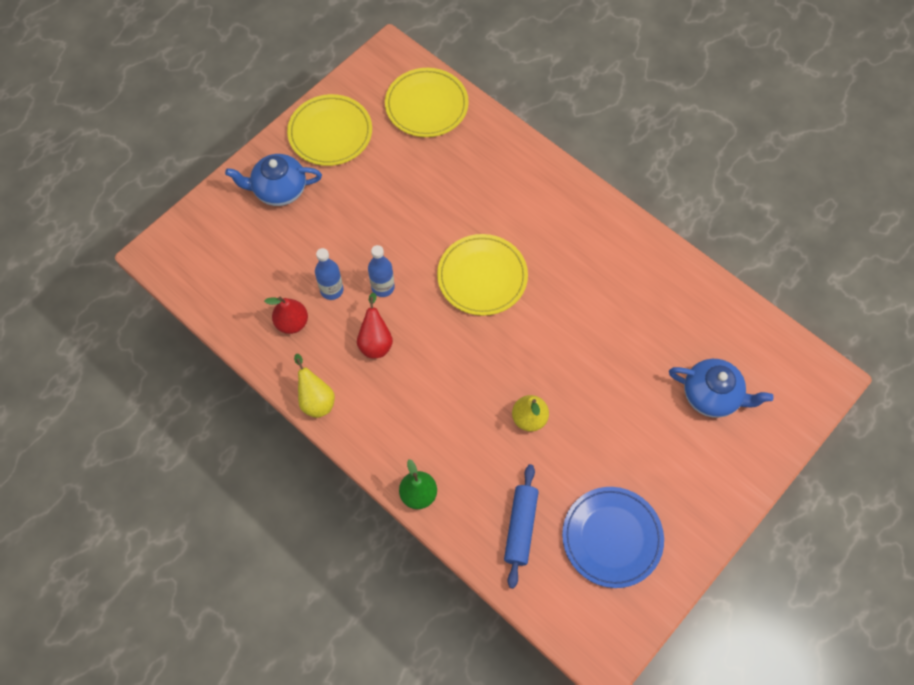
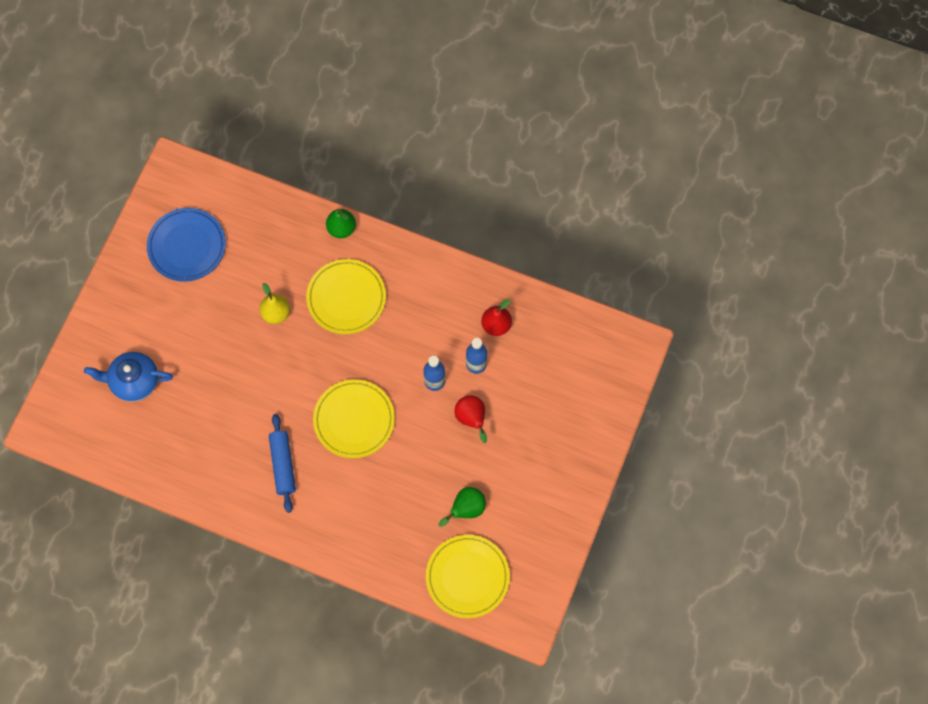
camera: 160 degrees right, 5 degrees up
(279, 190) = (564, 440): blue teapot -> none
(316, 399) = (449, 271): yellow pear -> none
(330, 133) = (545, 514): yellow plate -> yellow plate (346, 298)
(375, 341) = (421, 333): red pear -> red pear (471, 419)
(403, 160) = (466, 509): none -> green pear
(520, 527) = (257, 231): blue rolling pin -> blue rolling pin (283, 465)

